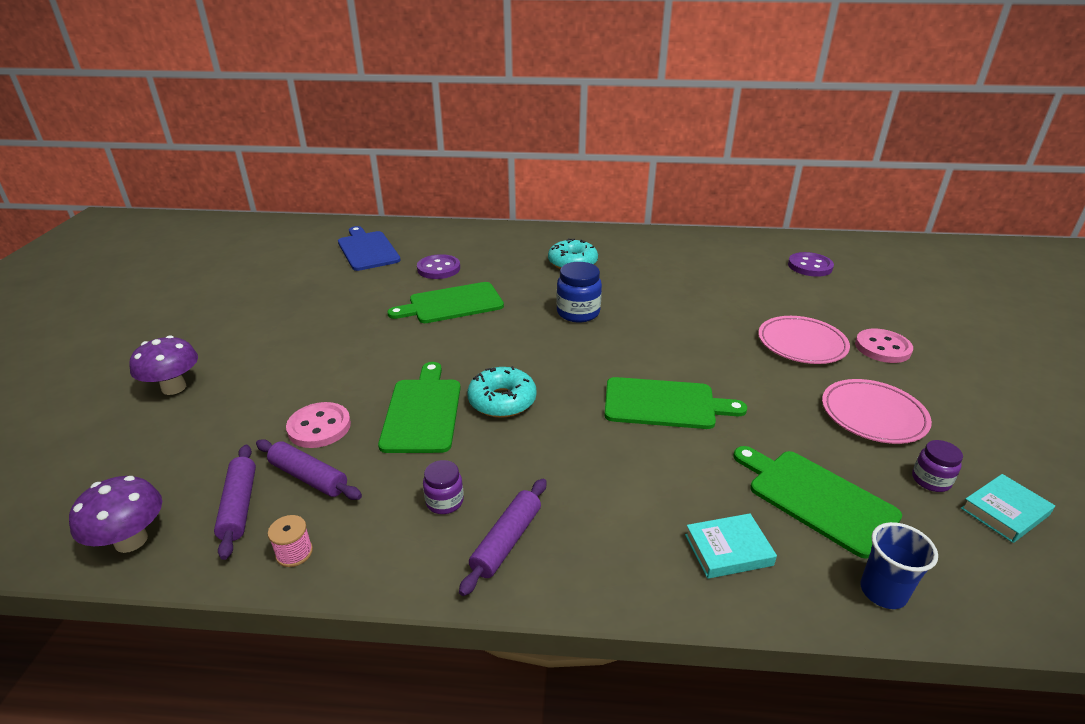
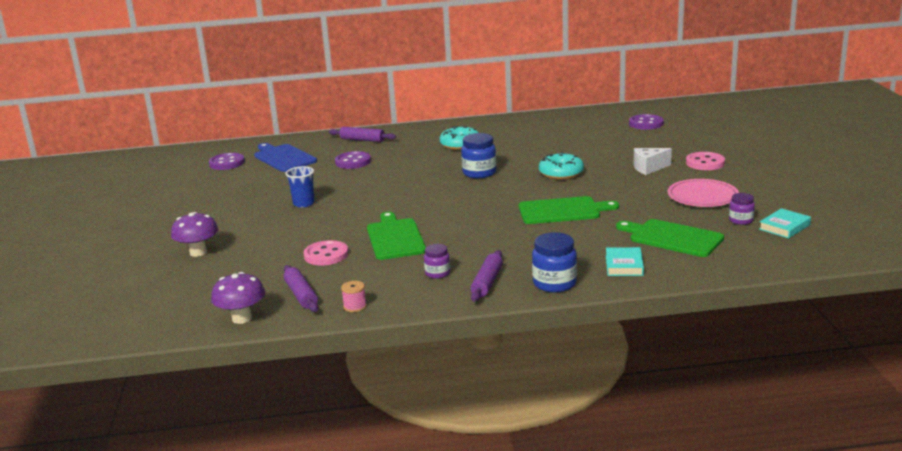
camera: 10 degrees left, 10 degrees down
(304, 247) = (227, 163): none -> purple button
(308, 477) = (338, 277): purple rolling pin -> purple rolling pin (362, 140)
(452, 304) = (378, 181): green cutting board -> none
(502, 401) = (448, 225): turquoise donut -> turquoise donut (561, 173)
(607, 570) = (554, 283): none -> blue jar
(728, 550) = (624, 265): turquoise book -> turquoise book turned 60 degrees counterclockwise
(801, 343) = (649, 168): pink plate -> white cheese
(883, 592) = (716, 267): blue cup -> blue cup (304, 203)

